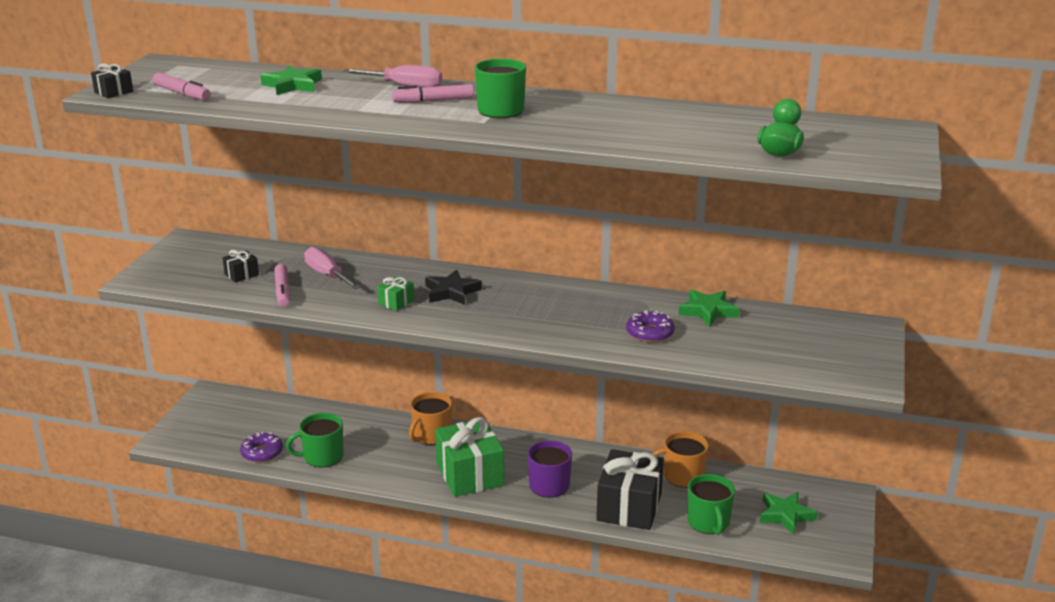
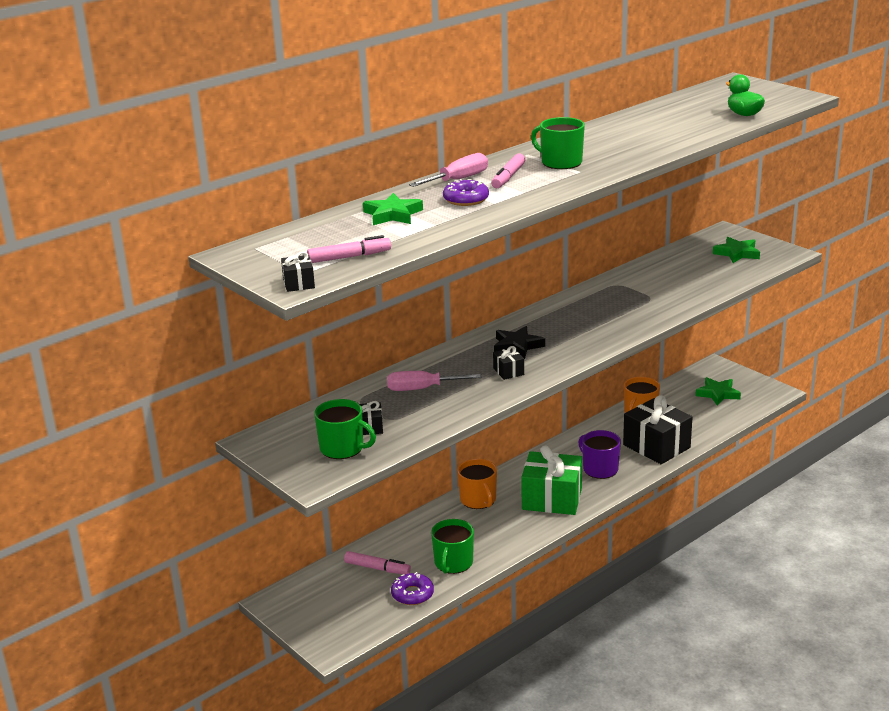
camera: 55 degrees left, 0 degrees up
(282, 291) = (428, 415): pink marker -> pink marker (377, 568)
(396, 302) = (508, 371): green gift -> black gift
(650, 333) = (662, 296): purple donut -> purple donut (466, 199)
(708, 311) = (652, 269): green star -> green star (737, 253)
(708, 522) = (701, 423): green mug -> green mug (343, 448)

